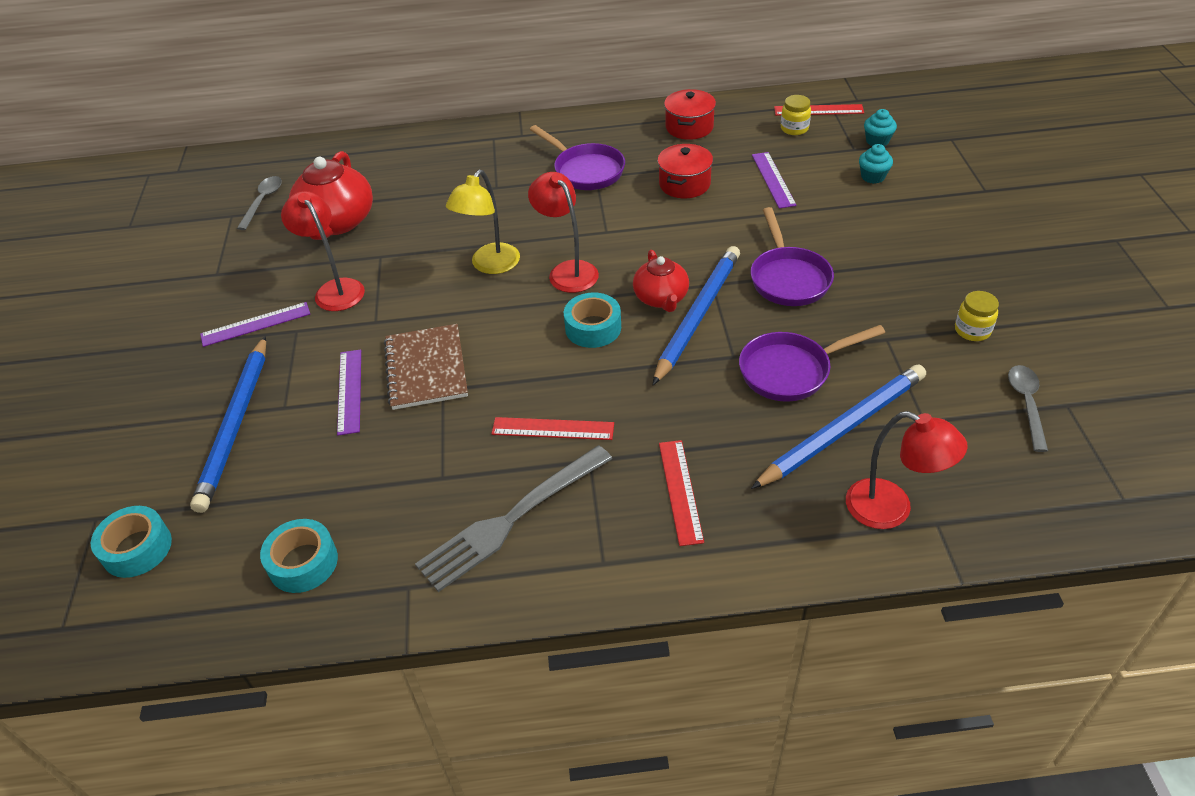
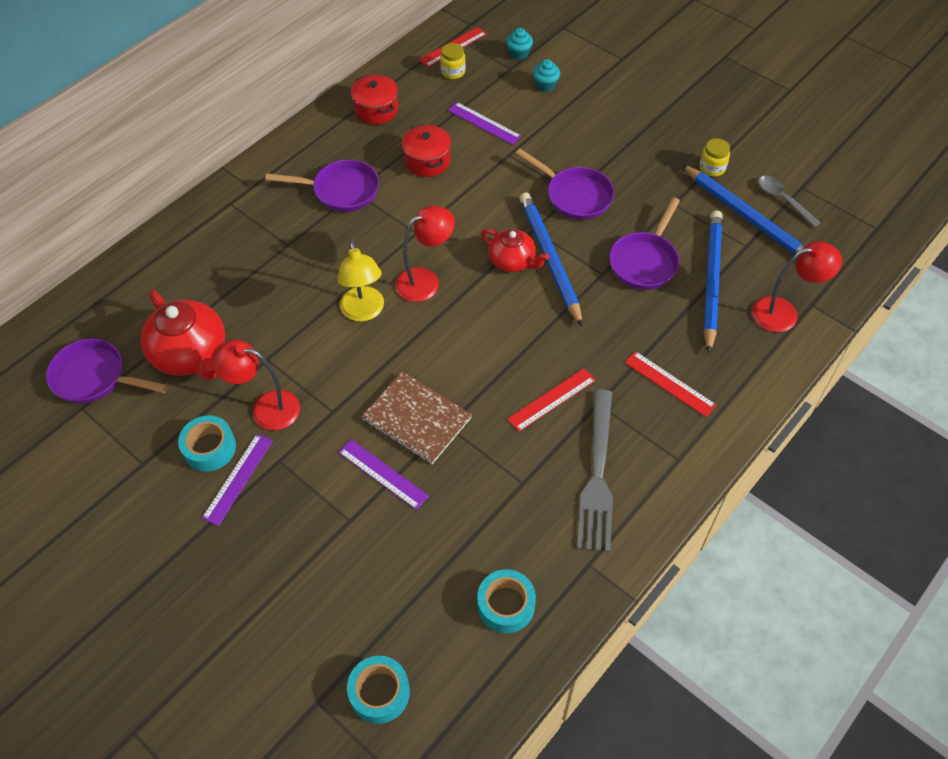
camera: 45 degrees left, 10 degrees up
(236, 425) = (331, 559): blue pencil -> blue pencil (747, 217)
(263, 202) = (95, 378): grey spoon -> purple pan
(567, 271) = (425, 280): red lamp -> red lamp turned 135 degrees clockwise
(593, 328) = (494, 312): turquoise tape -> turquoise tape (209, 448)

